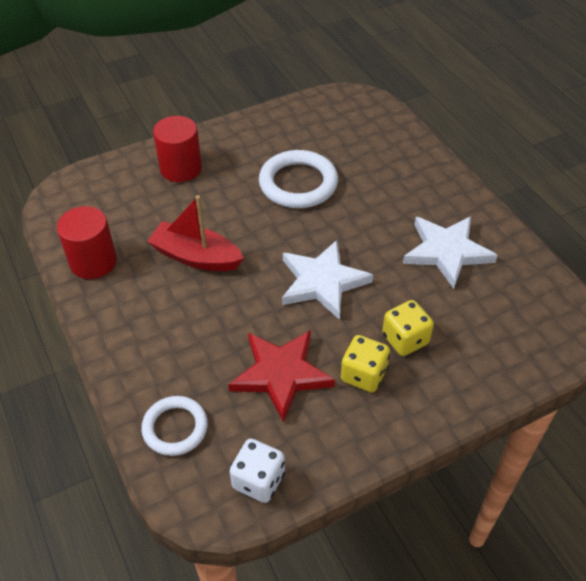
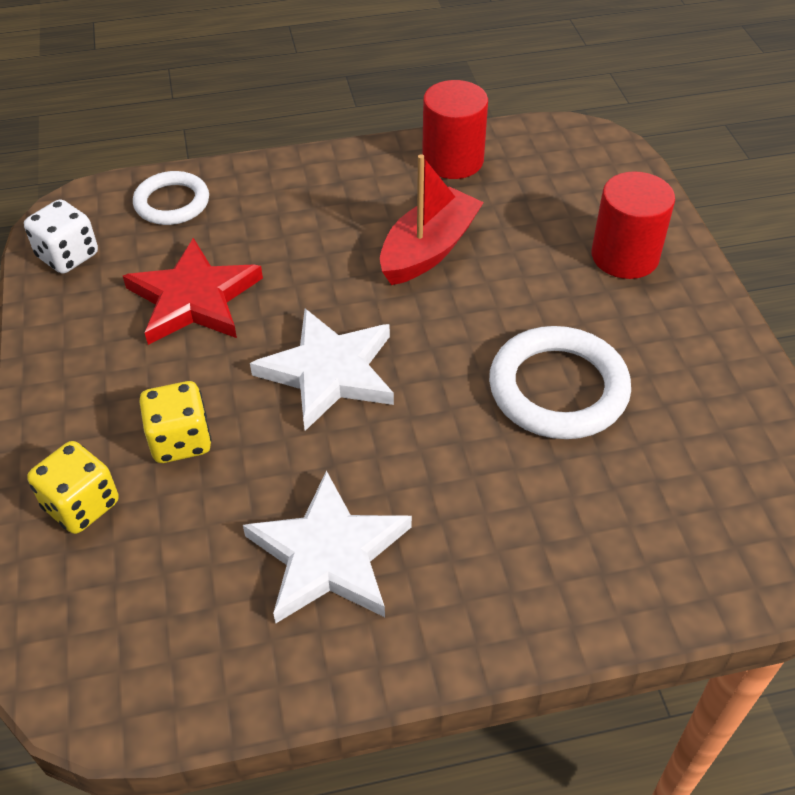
camera: 105 degrees right, 0 degrees up
(363, 375) = (148, 378): yellow dice -> yellow dice (81, 505)

